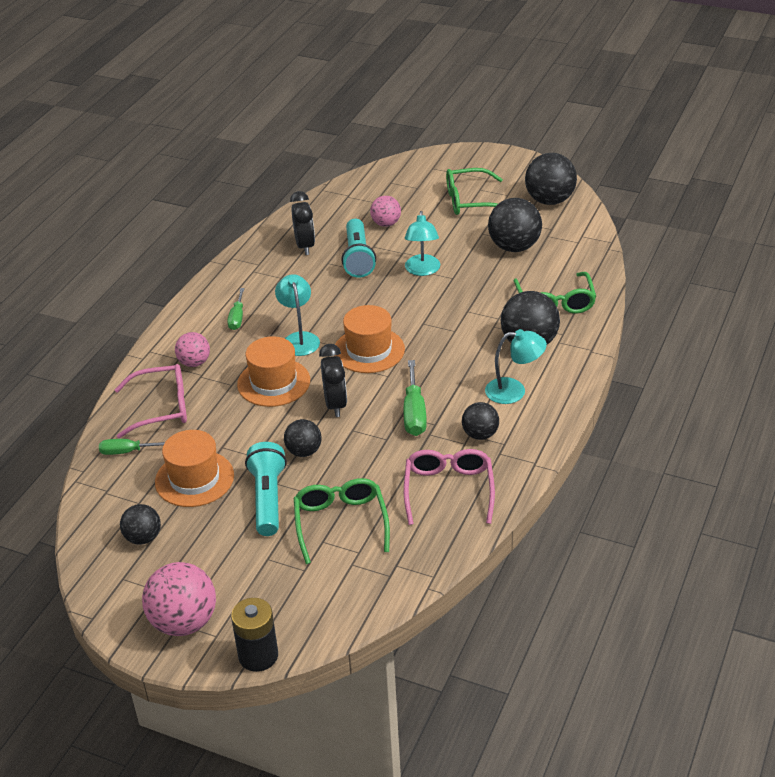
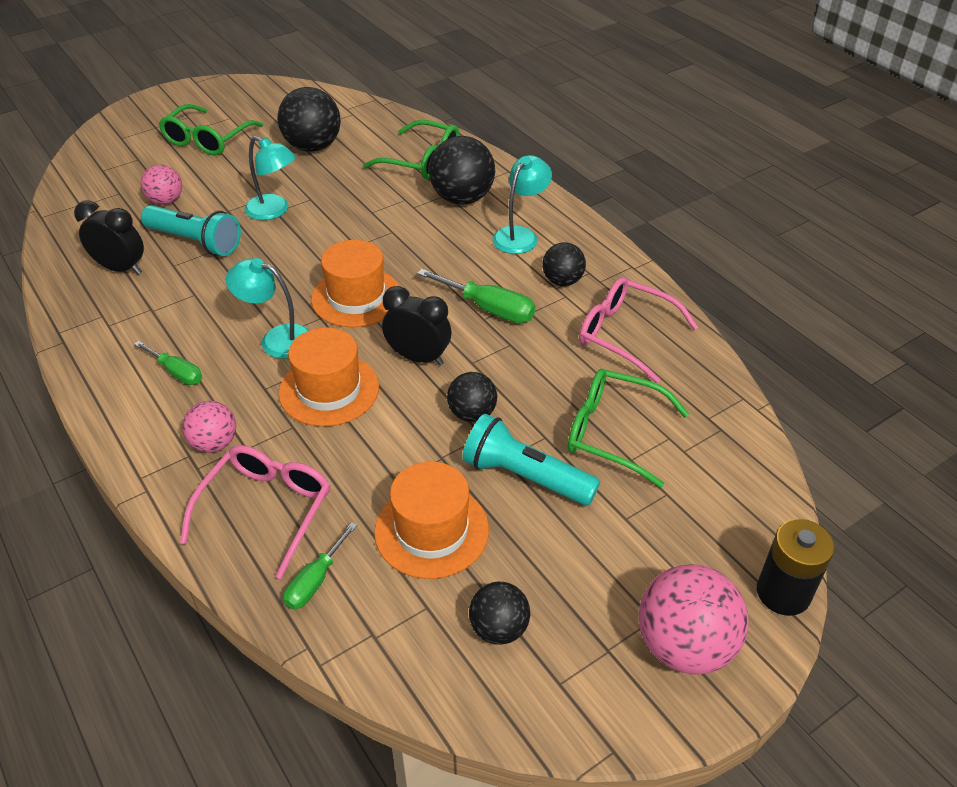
camera: 60 degrees left, 5 degrees up
(549, 200) = (273, 101): black ball -> none

